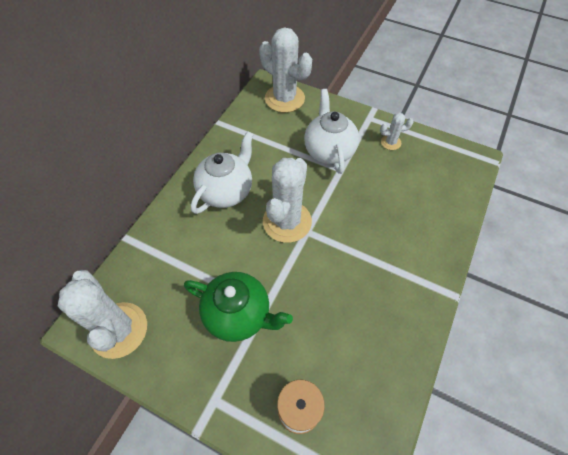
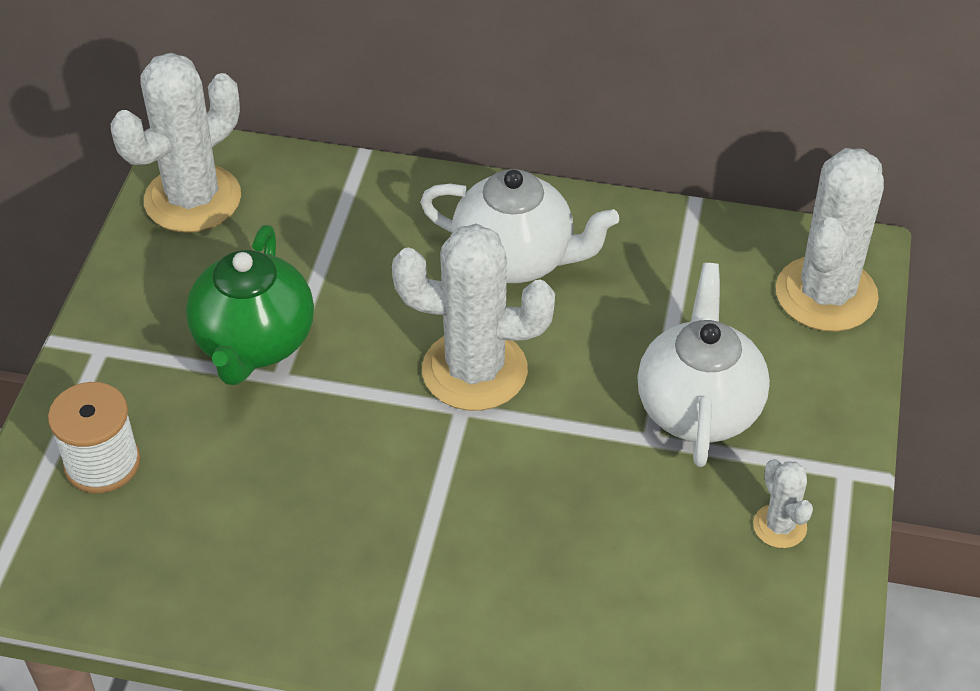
camera: 75 degrees right, 10 degrees down
(329, 150) = (698, 407): white teapot -> white teapot turned 60 degrees counterclockwise

